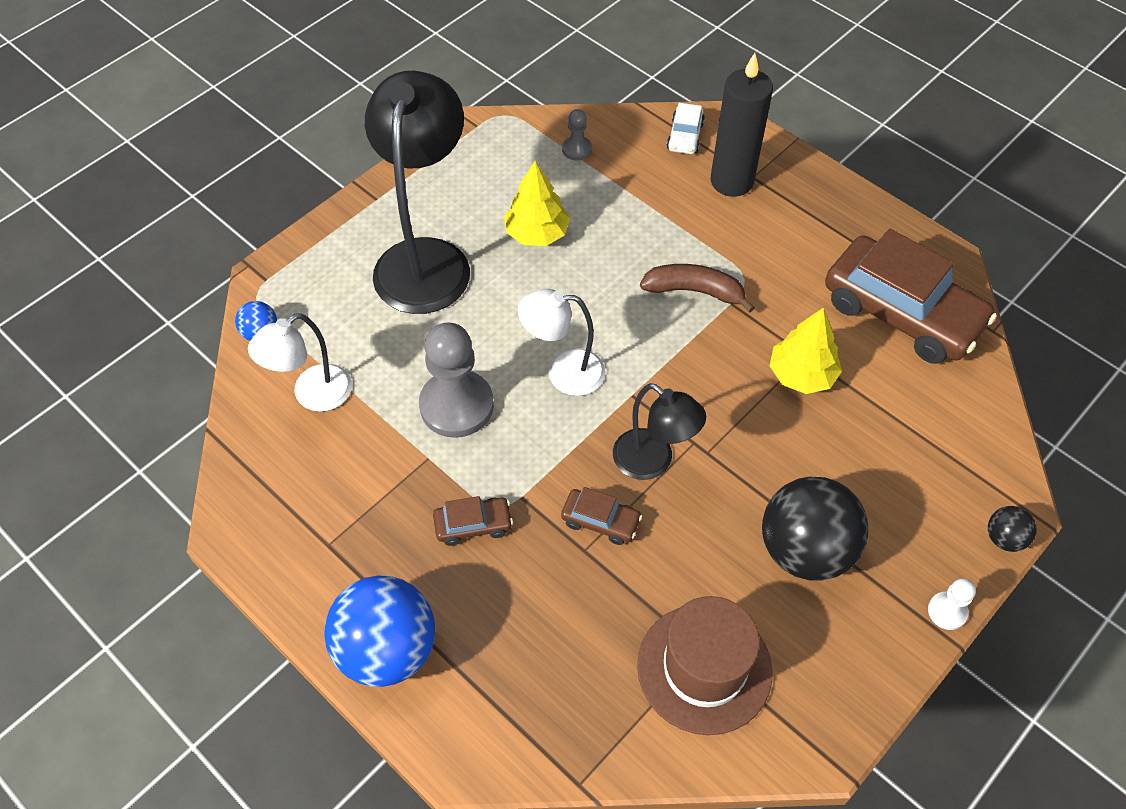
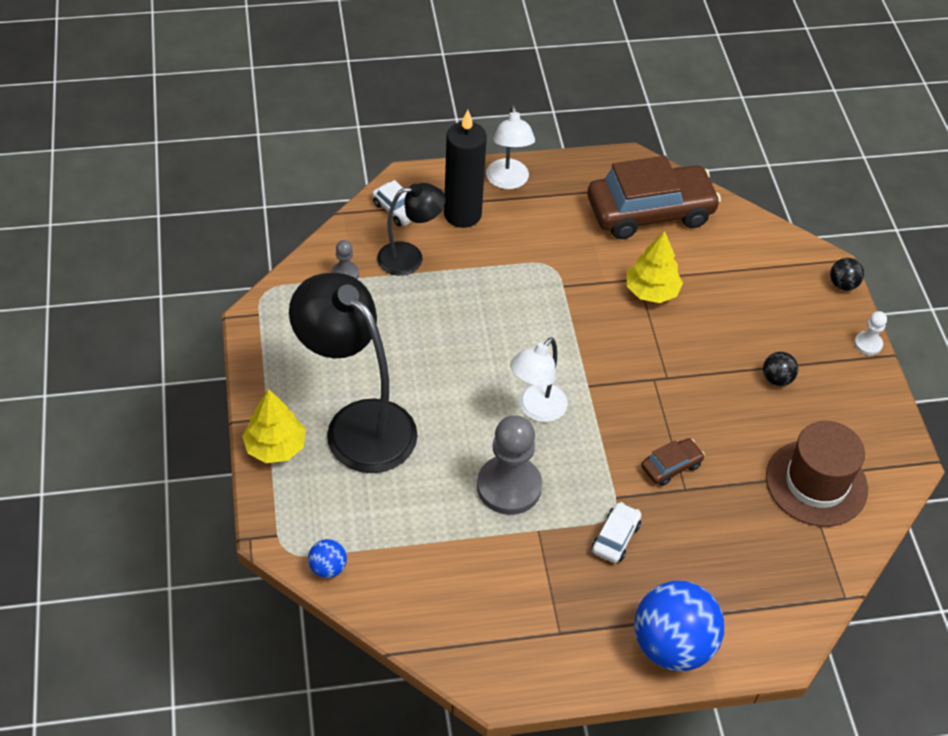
camera: 55 degrees left, 5 degrees down
(312, 395) = (419, 568): white lamp -> white lamp (508, 181)
(473, 525) = (615, 537): brown car -> white car
(537, 233) = (400, 346): yellow tree -> yellow tree (275, 447)
(653, 462) = (650, 410): black lamp -> black lamp (410, 257)
(695, 291) = (536, 297): brown banana -> none
(805, 550) = (776, 379): black ball -> black ball, size x0.45

